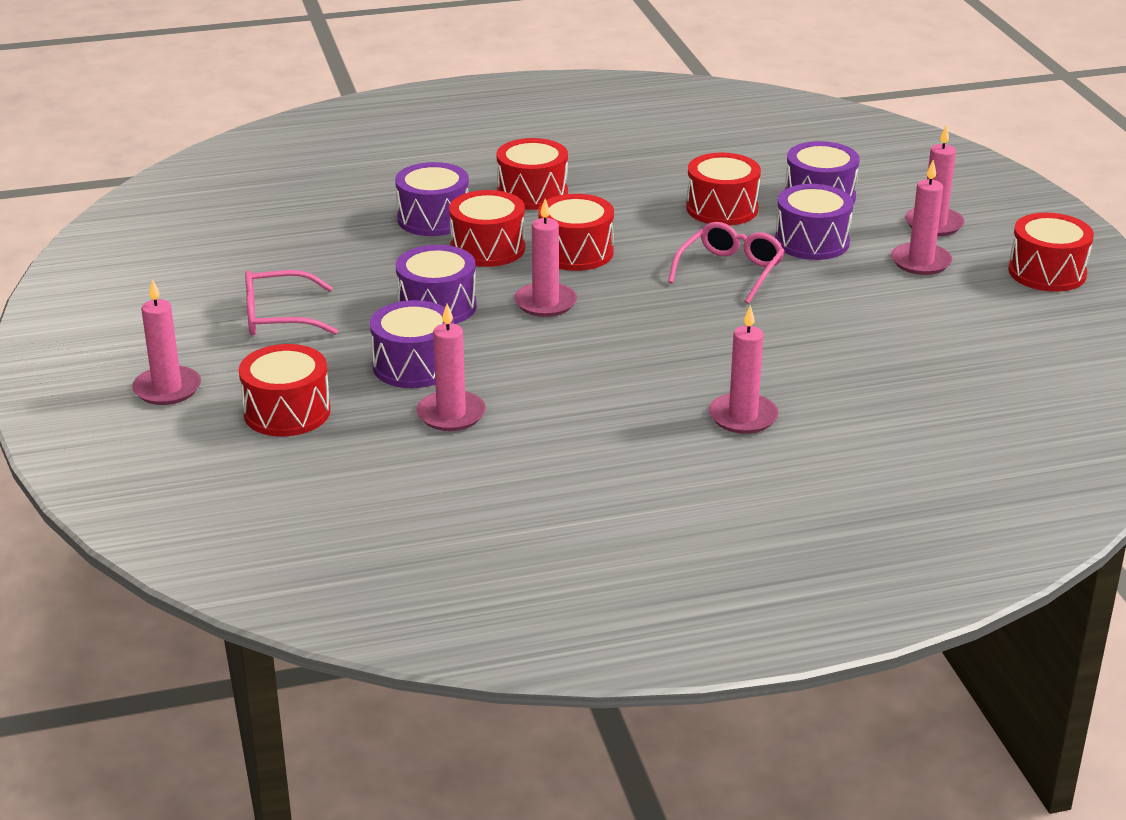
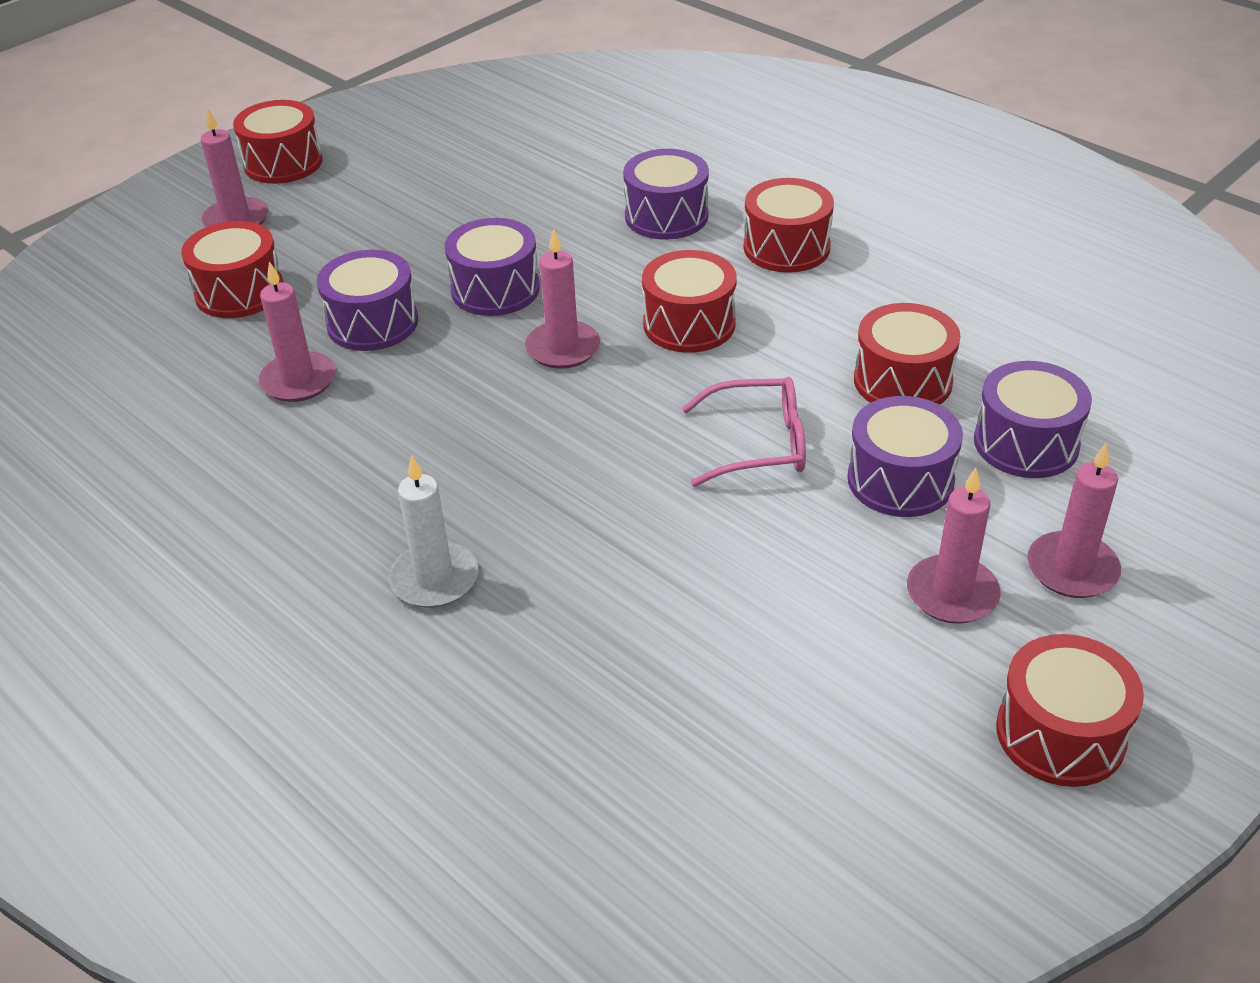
camera: 60 degrees right, 10 degrees up
(278, 317) = (400, 218): pink glasses -> none
(487, 248) = (640, 270): red drum -> red drum (283, 163)
(743, 417) = (434, 579): pink candle -> white candle

